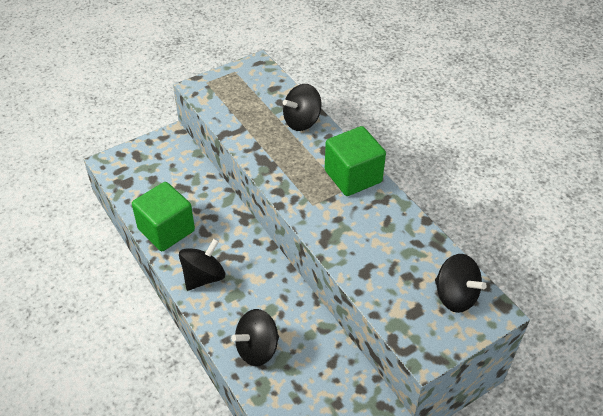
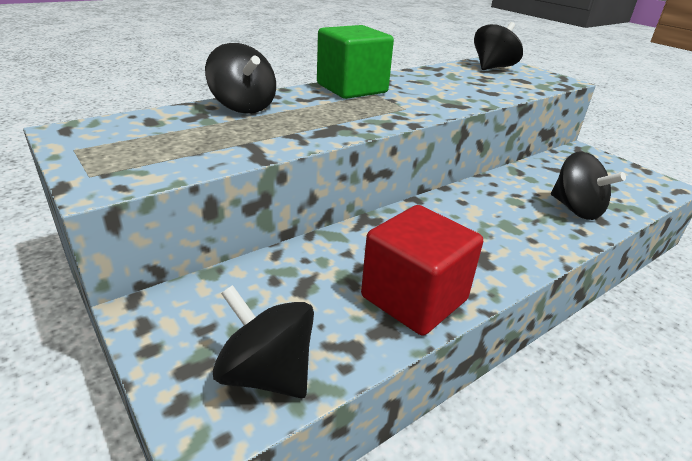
camera: 95 degrees left, 15 degrees down
(166, 230) = (414, 298): green cube -> red cube
(203, 277) = (494, 252): black spinning top -> black spinning top (267, 373)

